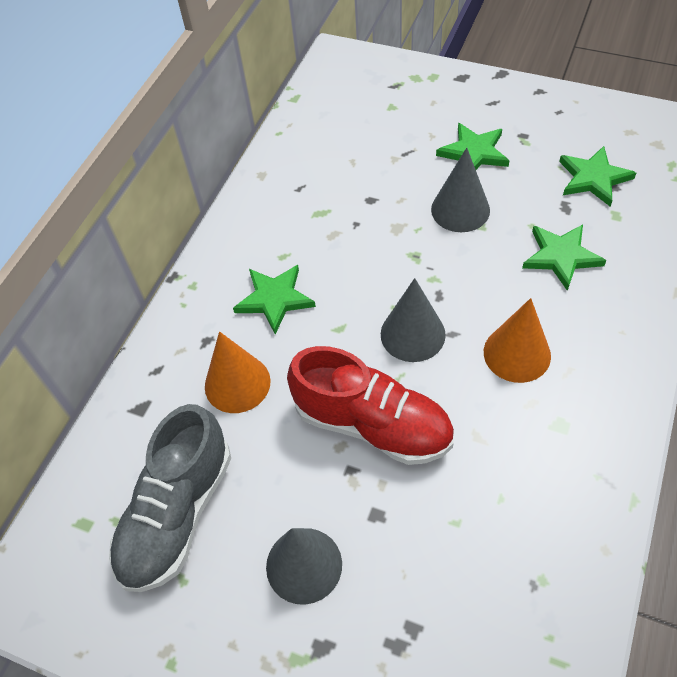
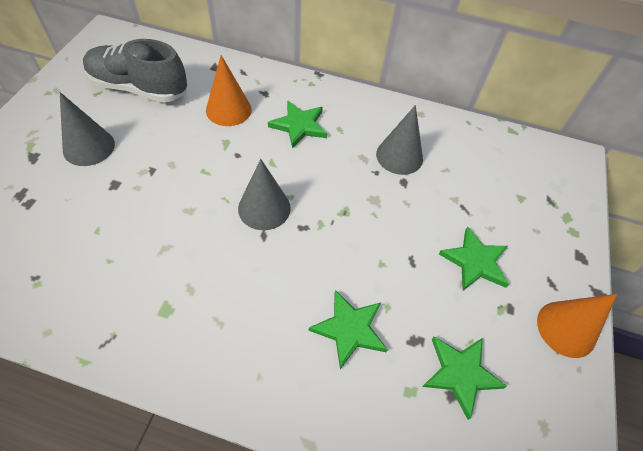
camera: 75 degrees right, 0 degrees up
(372, 424) = (186, 182): red shoe -> none
(460, 210) = (400, 247): grey cone -> grey cone (399, 156)
(517, 353) = (240, 281): orange cone -> orange cone (566, 328)

